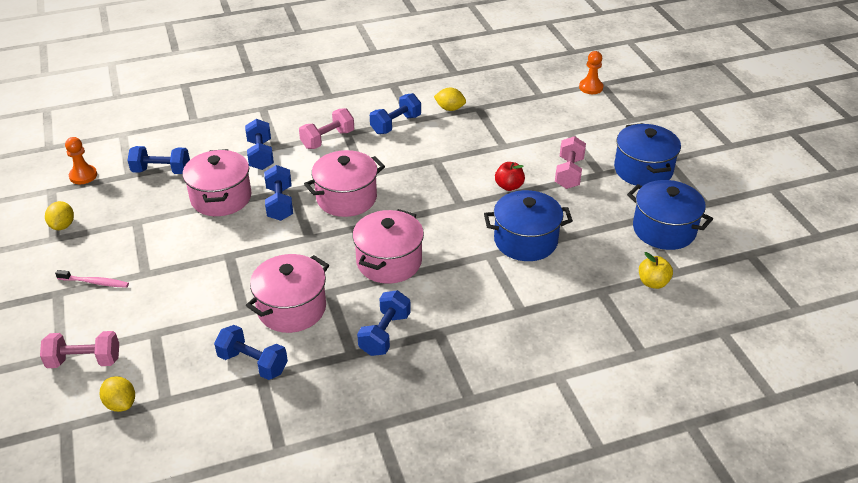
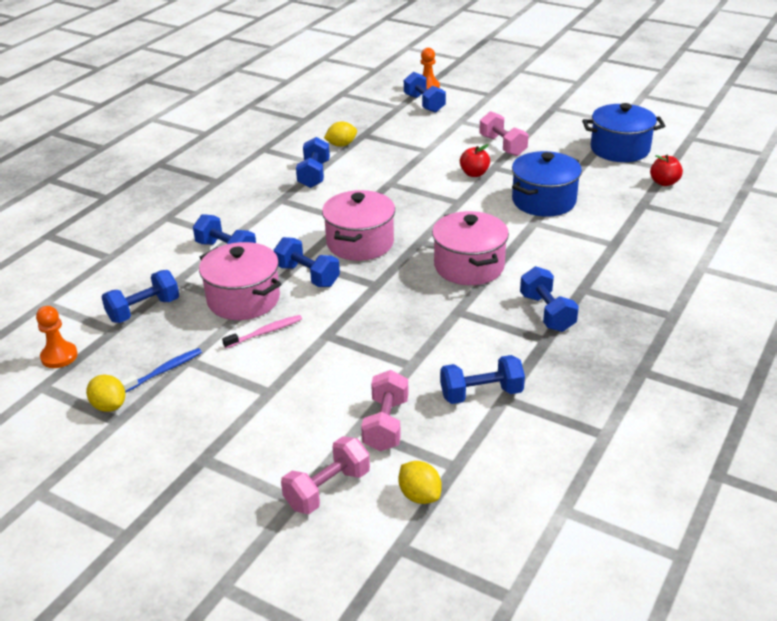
camera: 40 degrees left, 5 degrees down
(95, 282) = (228, 428): pink toothbrush -> pink toothbrush (265, 332)
(117, 221) = (165, 370): none -> blue toothbrush
(121, 404) = (419, 495): yellow lemon -> yellow lemon turned 45 degrees clockwise
(291, 308) = (446, 339): pink pot -> none
(327, 139) = (271, 211): pink dumbbell -> pink dumbbell (386, 425)
(564, 102) = (424, 104): none -> blue dumbbell
(643, 170) = (548, 121): blue pot -> none
(653, 282) = (664, 182): yellow apple -> red apple

